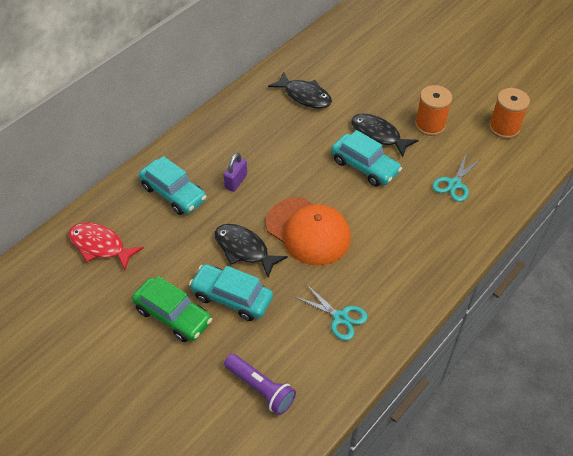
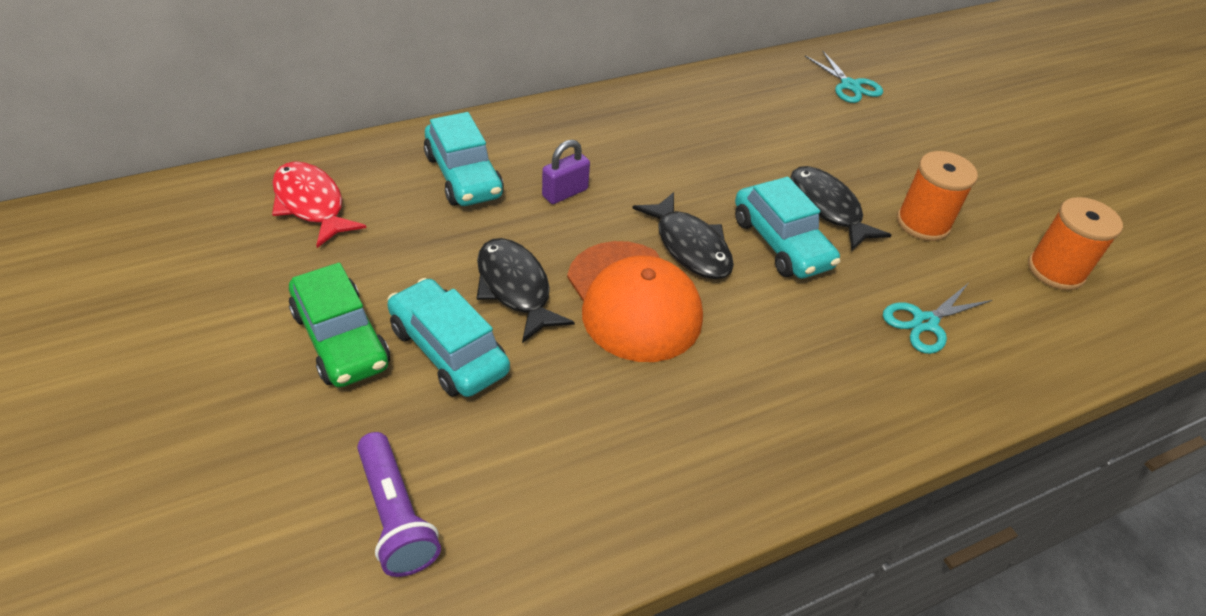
camera: 20 degrees right, 5 degrees down
(304, 96) = (738, 121): black fish -> black fish (690, 246)
(340, 318) = (606, 456): turquoise scissors -> turquoise scissors (850, 86)

